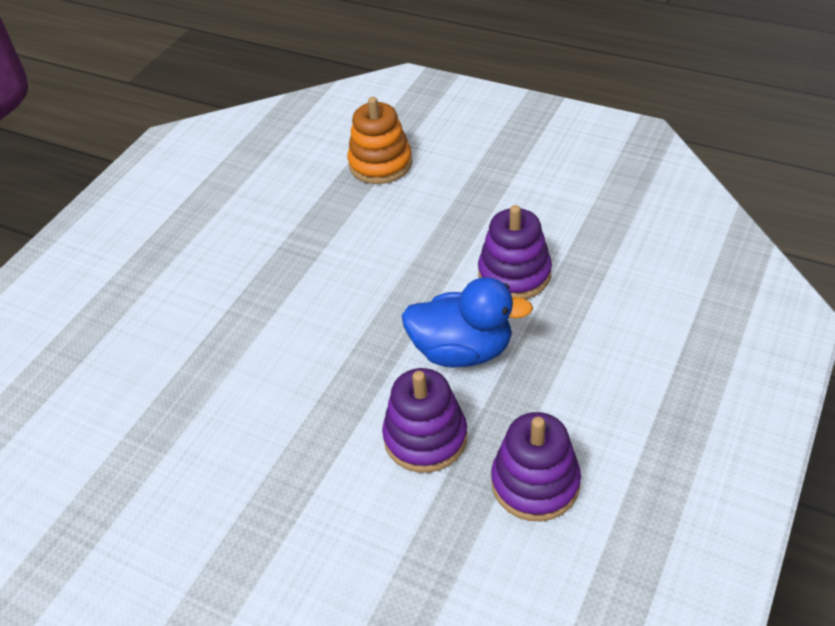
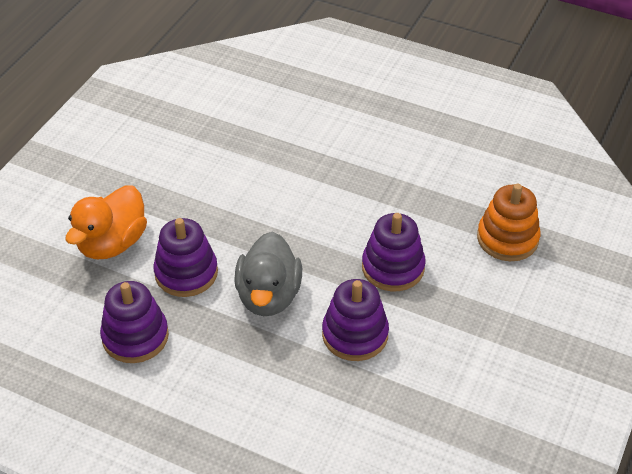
camera: 85 degrees right, 0 degrees up
(368, 533) = (112, 243): none -> orange duck
(418, 246) = (393, 267): none -> purple stacking toy
(462, 350) = (268, 296): blue duck -> grey duck

